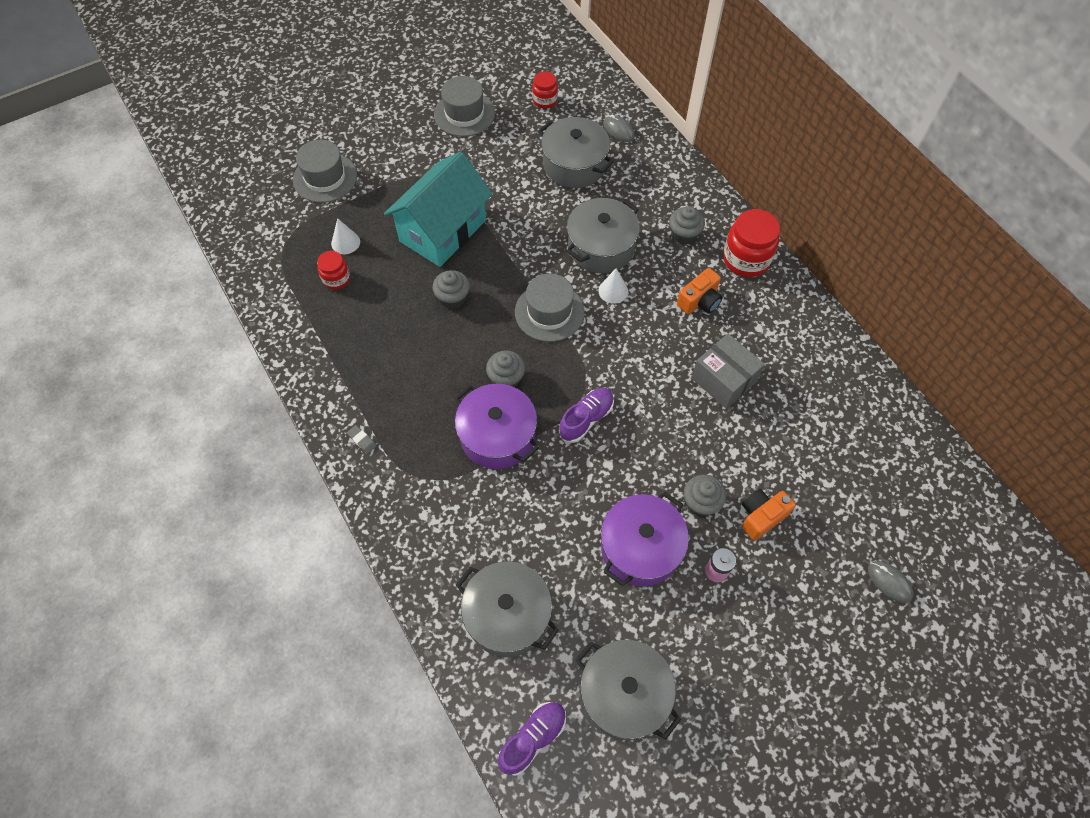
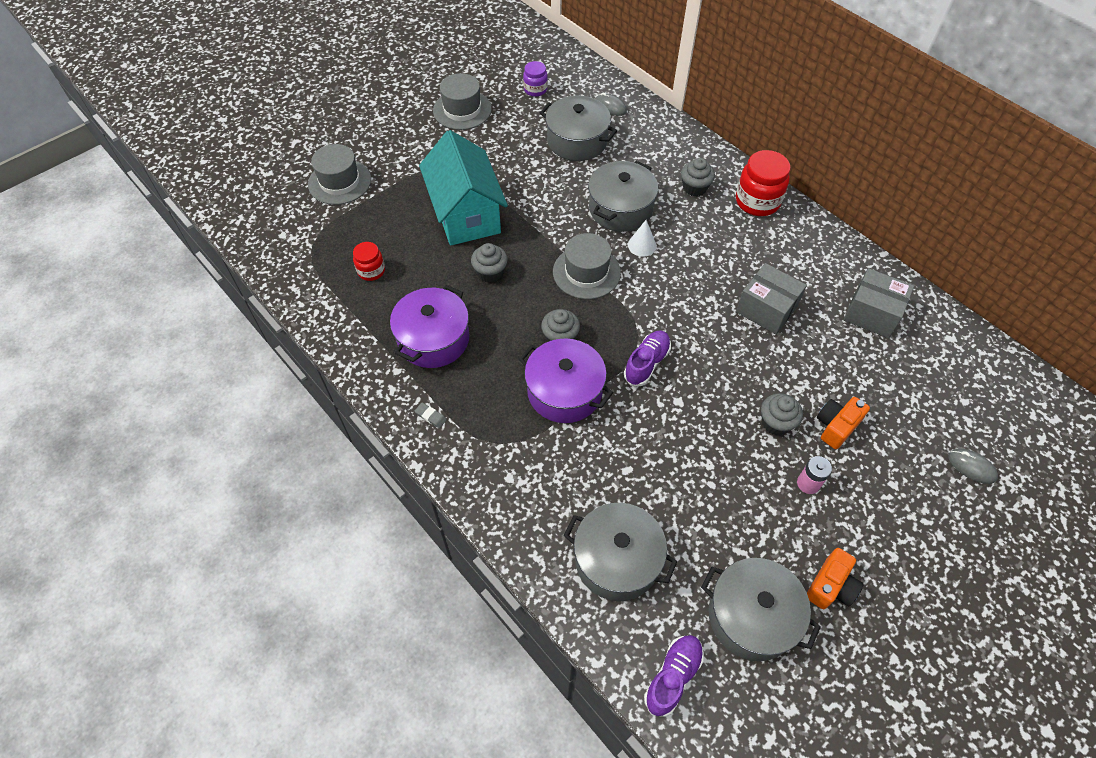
camera: 10 degrees left, 5 degrees down
(345, 242) = (373, 237): white cone -> none
(443, 231) = (466, 214): turquoise house -> turquoise house turned 45 degrees counterclockwise
(545, 100) = (535, 90): red jar -> purple jar
(640, 547) = (730, 474): purple pot -> purple pot (433, 339)
(699, 301) = (725, 243): orange camera -> orange camera (830, 586)
(833, 401) = (872, 313): none -> grey box

